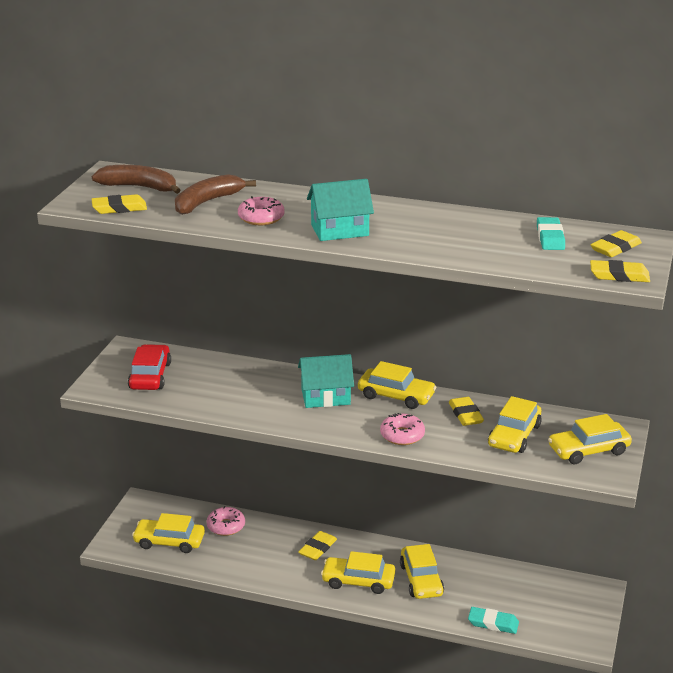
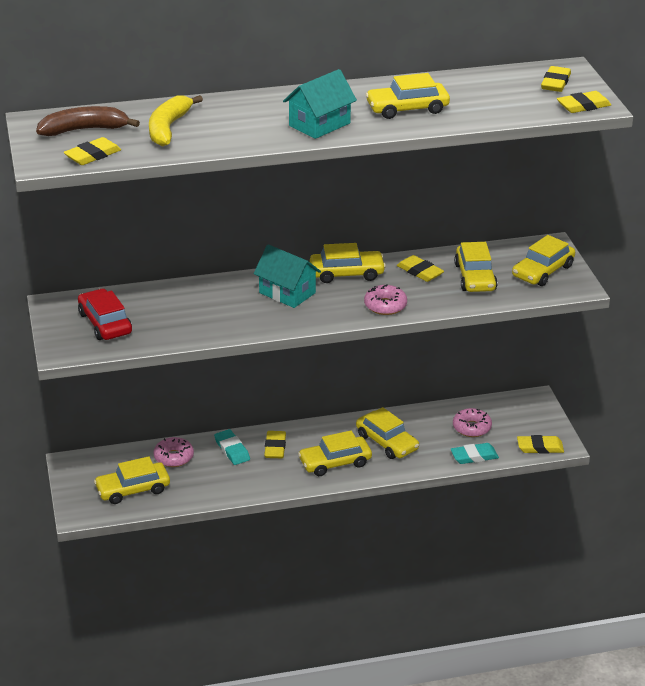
camera: 30 degrees left, 5 degrees up
(207, 202) = (168, 128): brown banana -> yellow banana
(261, 218) = (237, 131): pink donut -> pink donut (471, 428)
(325, 397) = (287, 293): turquoise house -> turquoise house turned 75 degrees clockwise
(438, 236) = (407, 108): none -> yellow car
(550, 237) = (497, 86): turquoise eraser -> turquoise eraser (232, 450)
(566, 638) = (540, 447): none -> yellow eraser

